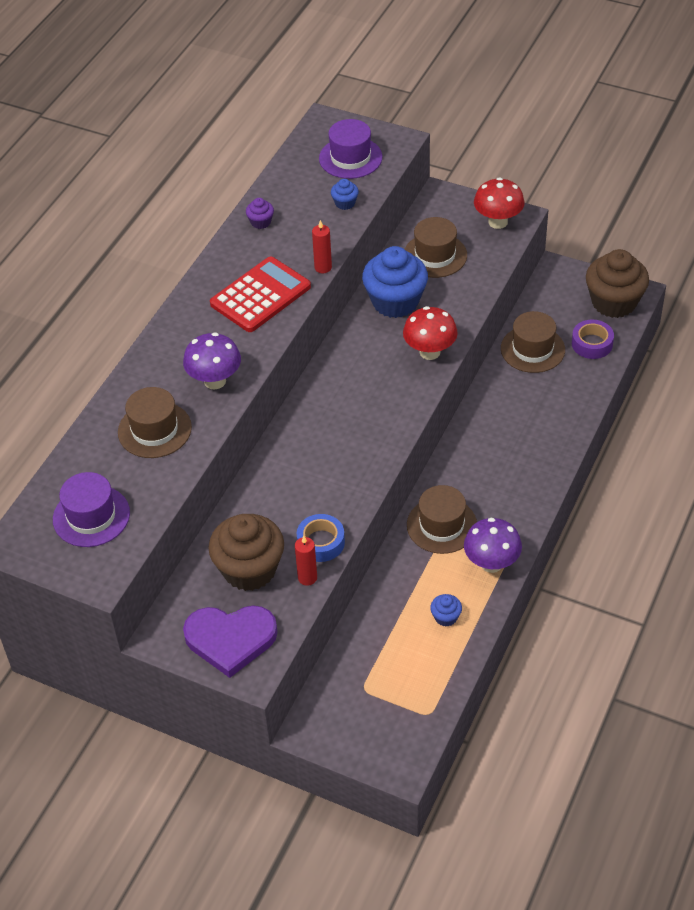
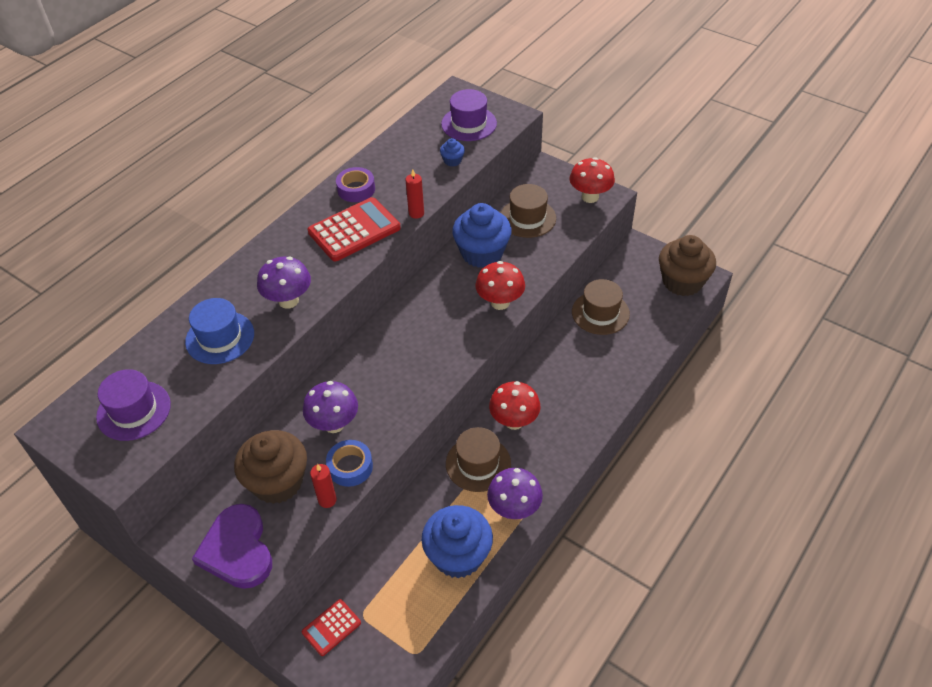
camera: 10 degrees right, 0 degrees up
(154, 430) = (220, 337): brown hat -> blue hat
(230, 639) = (237, 550): purple heart -> purple heart turned 60 degrees clockwise
(260, 222) = (375, 167): purple cupcake -> none
(290, 504) = (334, 424): none -> purple mushroom
(336, 706) = (331, 627): none -> red calculator
(446, 617) = (458, 555): blue cupcake -> blue cupcake, size x2.31
(468, 477) = (514, 421): none -> red mushroom
(592, 344) = (654, 316): purple tape -> purple tape (356, 189)

